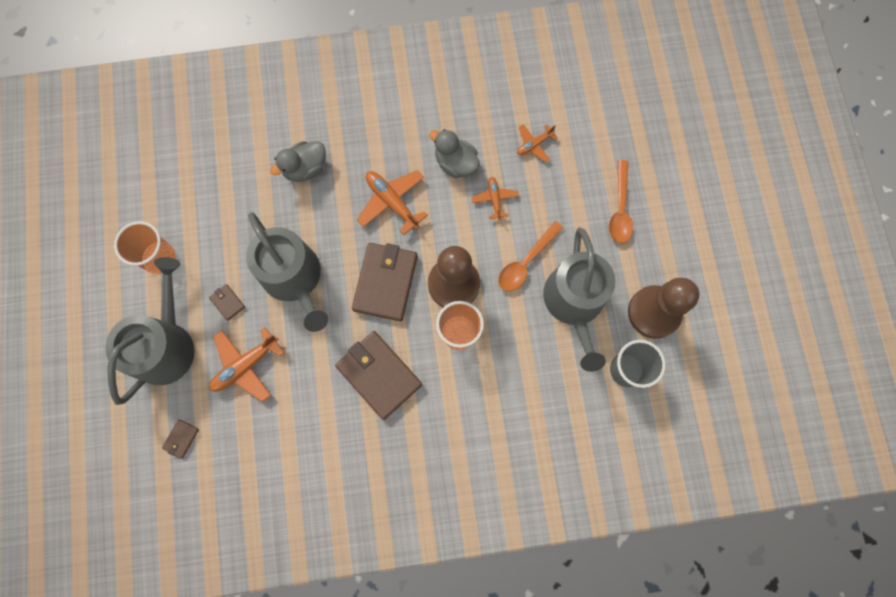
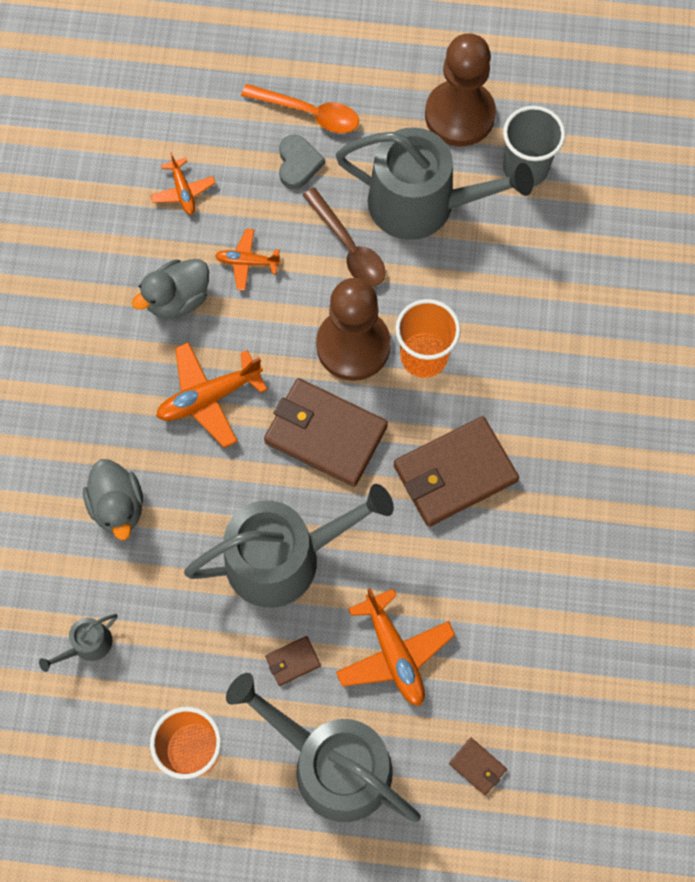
camera: 75 degrees left, 5 degrees down
(213, 177) = (88, 645): none -> grey watering can
(526, 262) = (348, 247): orange spoon -> brown spoon
(578, 212) = (298, 163): none -> grey heart

